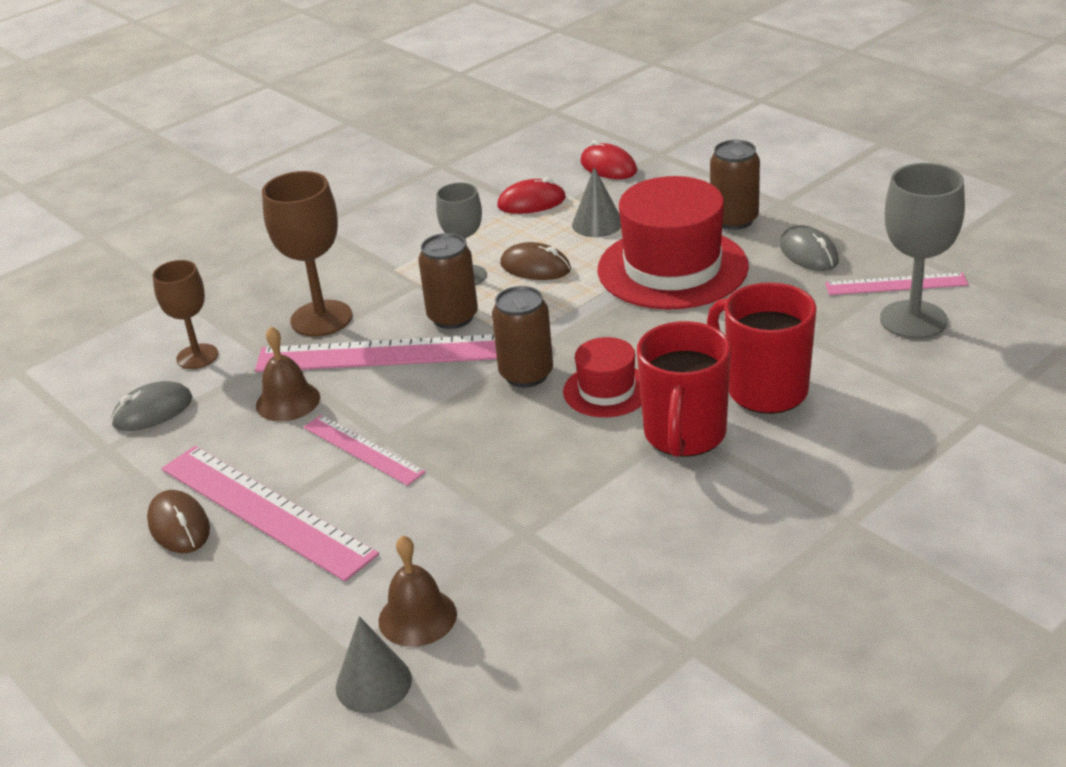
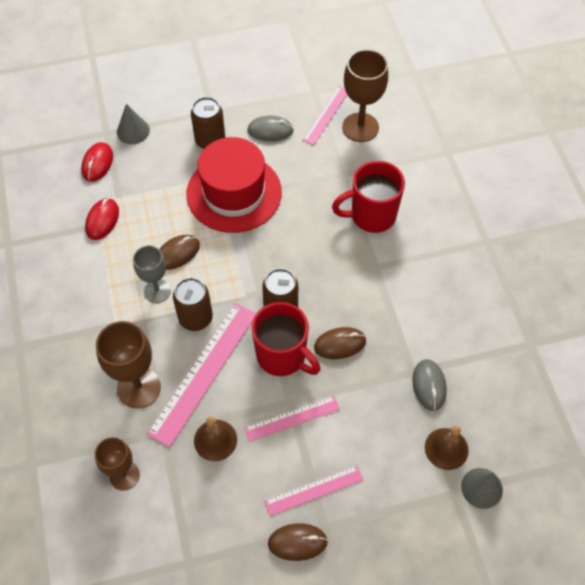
camera: 65 degrees left, 25 degrees up
(152, 411) = (167, 522): grey mouse -> grey mouse (429, 385)
(265, 511) = (314, 490): pink ruler -> pink ruler, size x0.57
(514, 445) = (340, 344): none -> brown mouse
(597, 223) = (157, 201): grey cone -> grey cone (133, 131)
(607, 390) = (323, 280): red hat -> none
(608, 167) = (97, 163): red mouse -> red mouse turned 60 degrees counterclockwise
(684, 435) = (383, 267): red mug -> red mug (282, 356)
(913, 320) = (360, 127): grey goblet -> brown goblet

